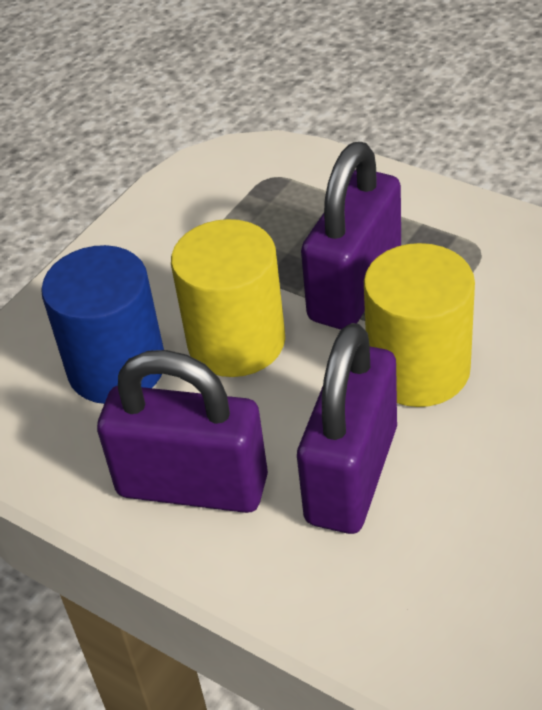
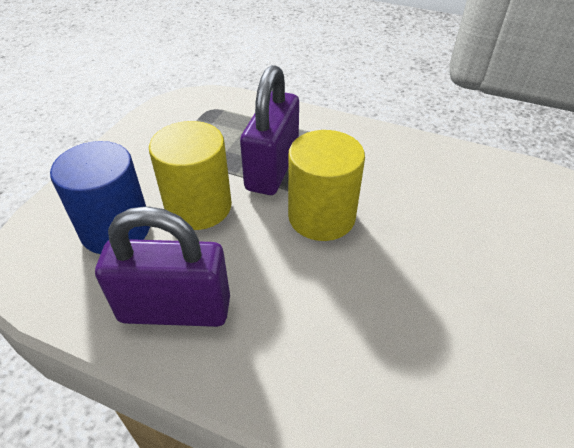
camera: 15 degrees left, 0 degrees up
(352, 474) = (289, 291): purple padlock -> none

